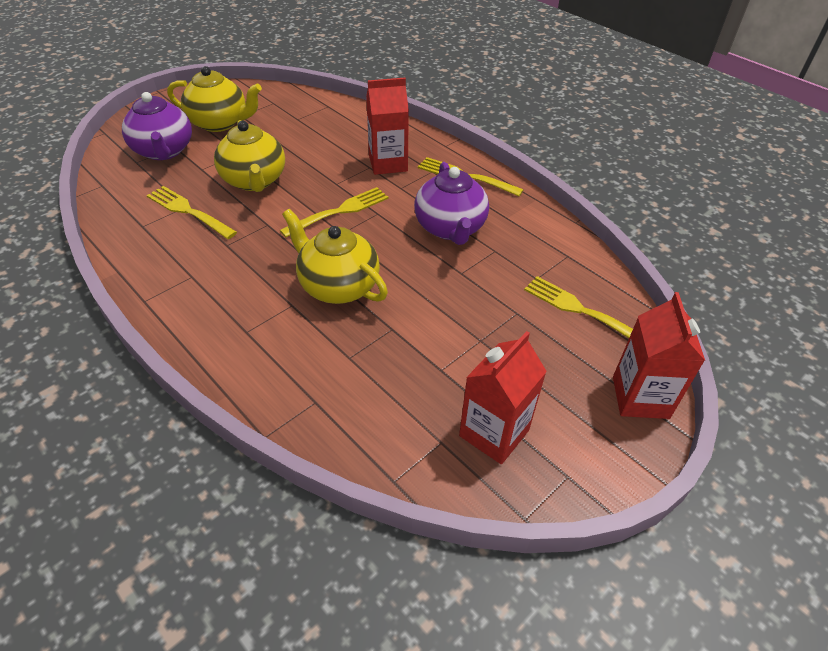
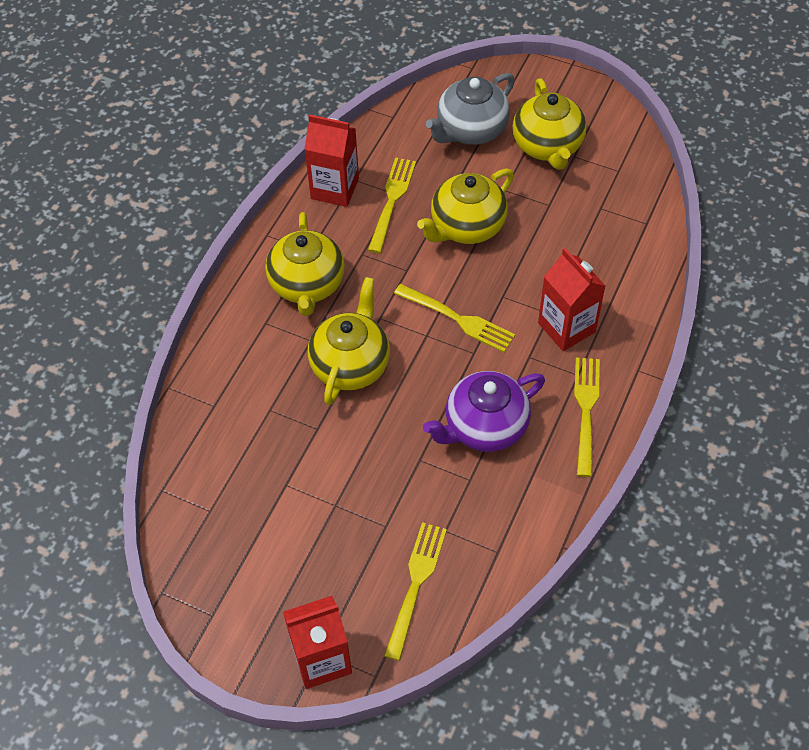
camera: 70 degrees right, 10 degrees up
(164, 151) = (471, 130): purple teapot -> grey teapot
(228, 289) = (307, 285): none -> yellow teapot
(494, 433) = (234, 547): red carton -> red carton (335, 188)

